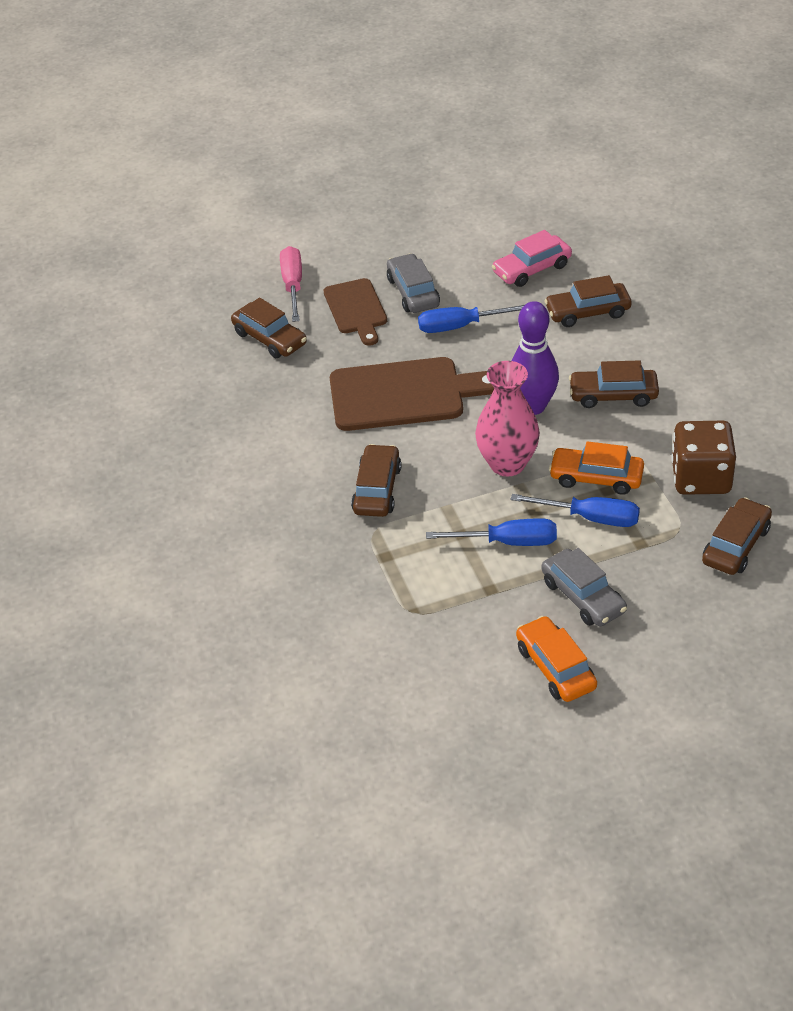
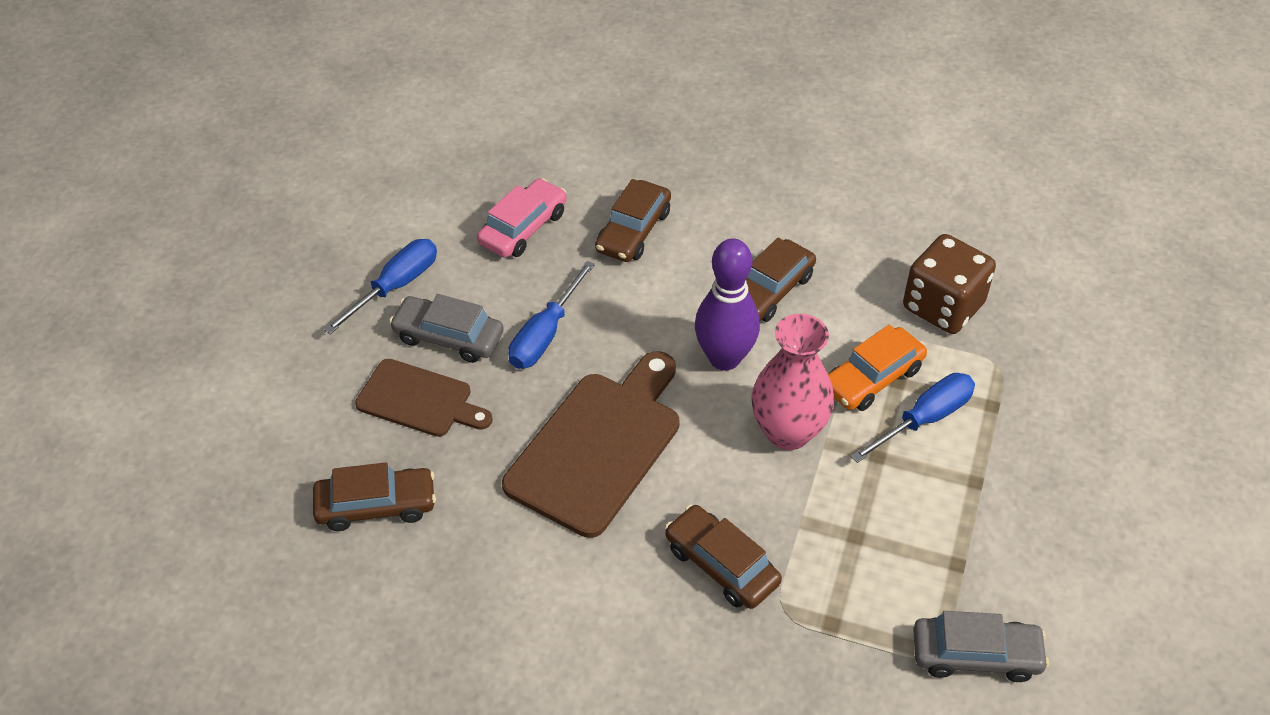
camera: 55 degrees left, 5 degrees up
(293, 285) = (313, 428): pink screwdriver -> none
(508, 542) = (901, 505): blue screwdriver -> blue screwdriver (395, 286)
(531, 269) = (523, 228): pink car -> pink car turned 150 degrees counterclockwise
(555, 667) = (1109, 582): orange car -> none
(583, 596) = (1028, 496): grey car -> grey car (975, 655)
(736, 545) = (1052, 341): brown car -> none

